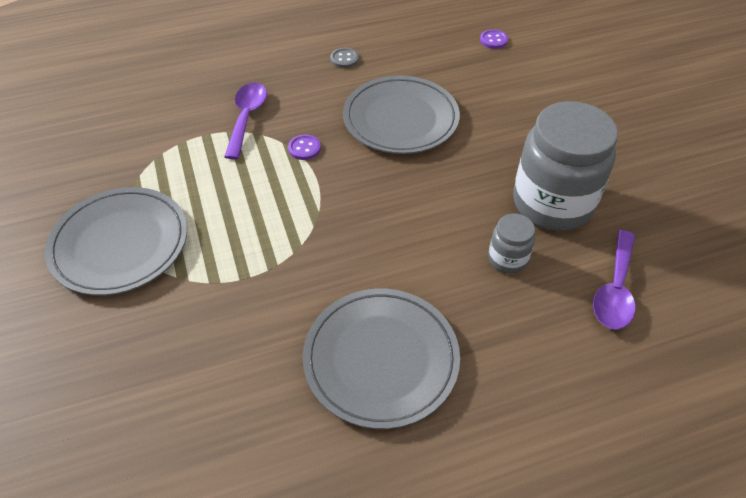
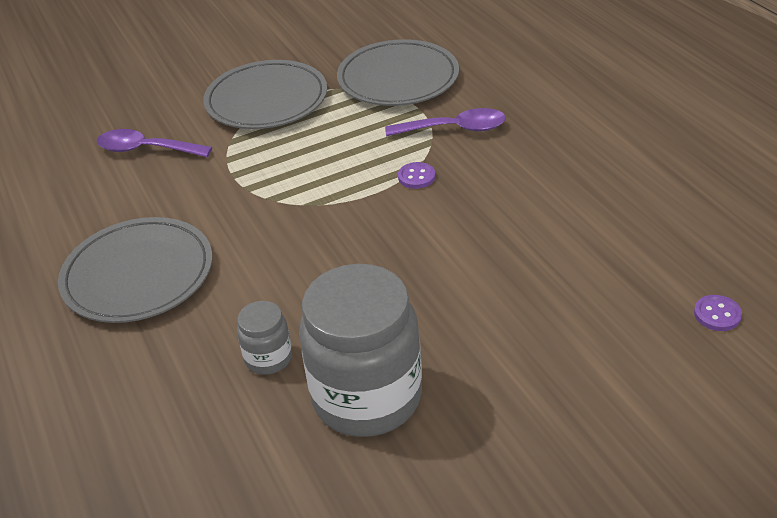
camera: 85 degrees right, 10 degrees down
(344, 59) = (594, 178): grey button -> none
(400, 119) = (492, 242): grey plate -> grey plate (398, 78)
(615, 289) = (226, 463): purple spoon -> purple spoon (146, 150)

